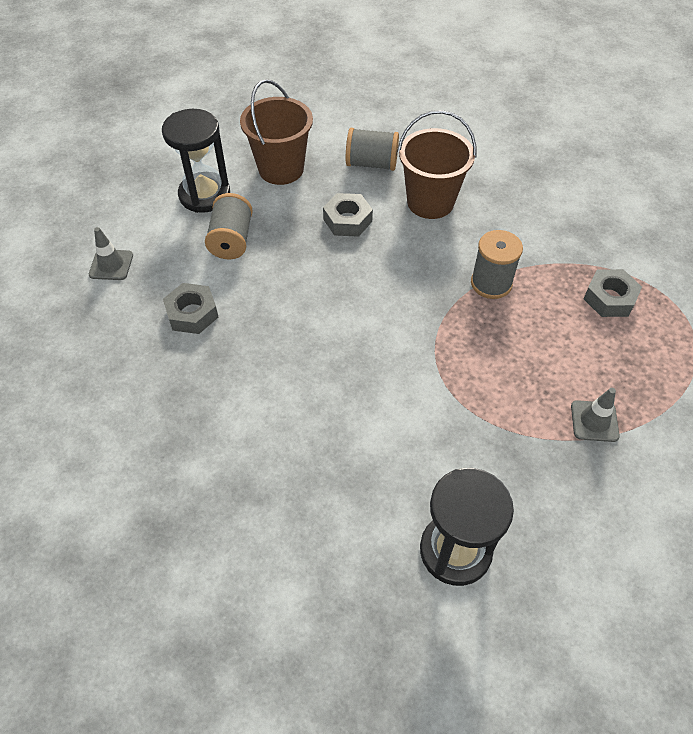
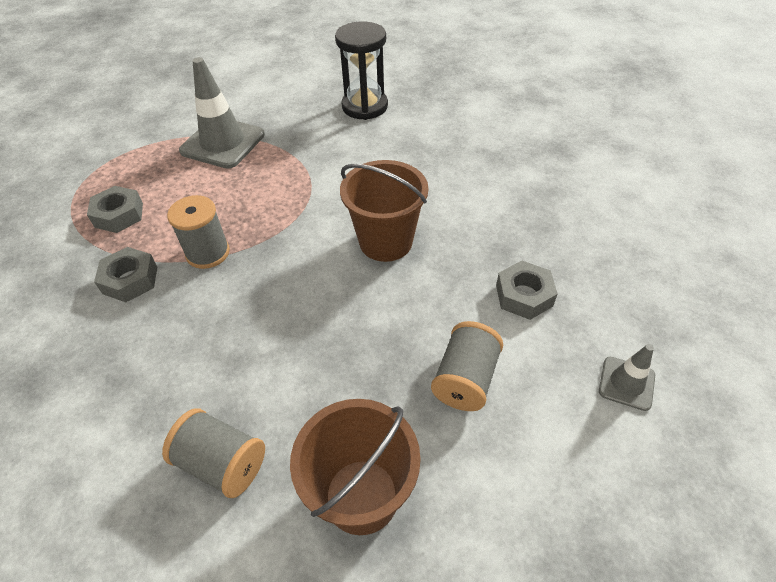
camera: 160 degrees left, 5 degrees down
(204, 195) = (492, 474): black hourglass -> none
(347, 220) = (308, 369): grey nut -> grey nut (130, 280)
(430, 202) = (192, 368): brown bucket -> brown bucket (385, 242)
(594, 421) = (223, 143): grey traffic cone -> grey traffic cone, size x1.96

